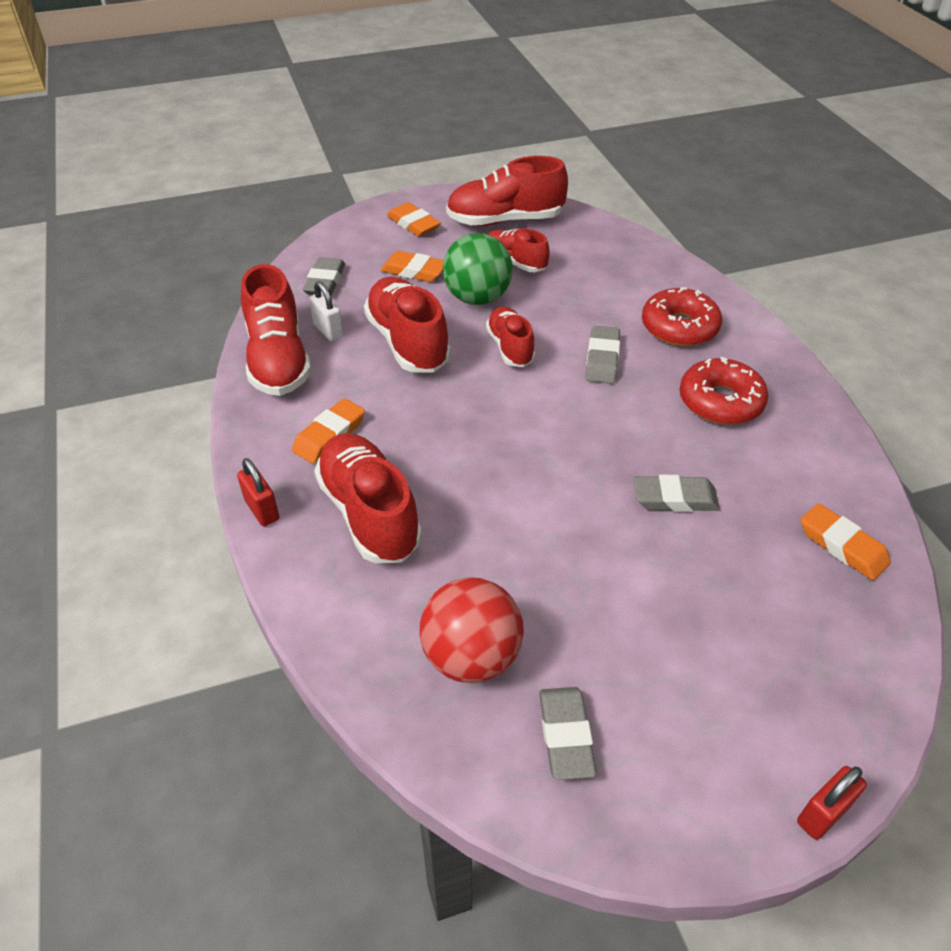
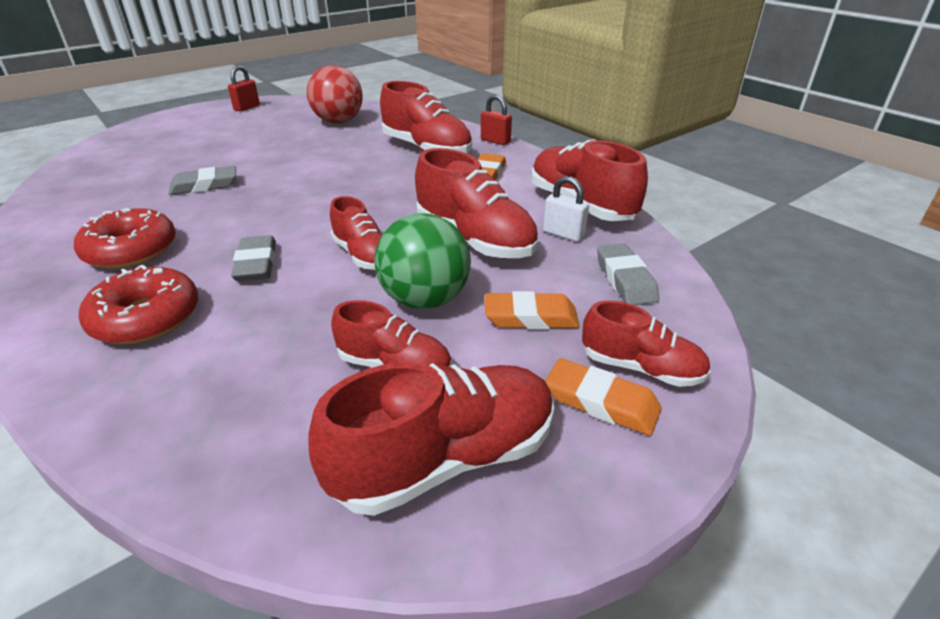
camera: 160 degrees right, 10 degrees down
(376, 233) = (641, 368): none -> red shoe
(565, 736) = (286, 113): grey eraser -> none
(822, 814) = (165, 114): red padlock -> red padlock (247, 107)
(842, 546) = (81, 184): orange eraser -> none

